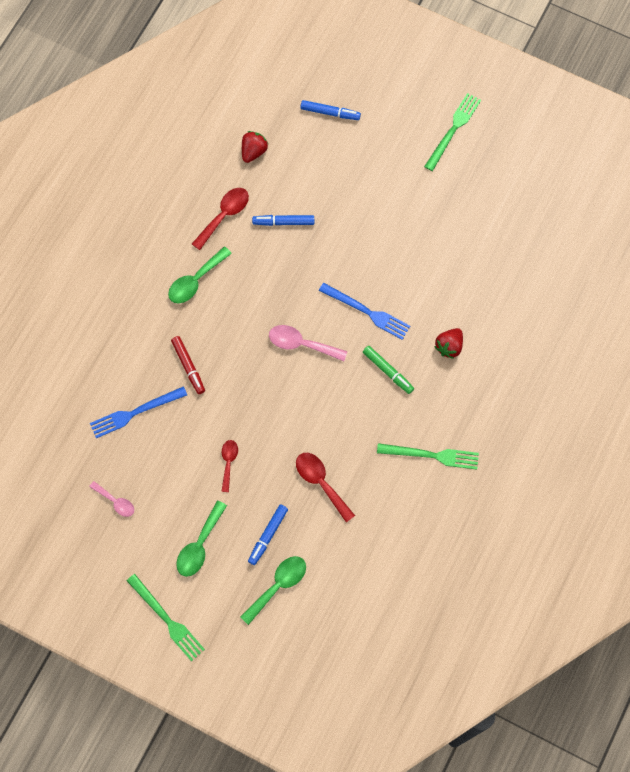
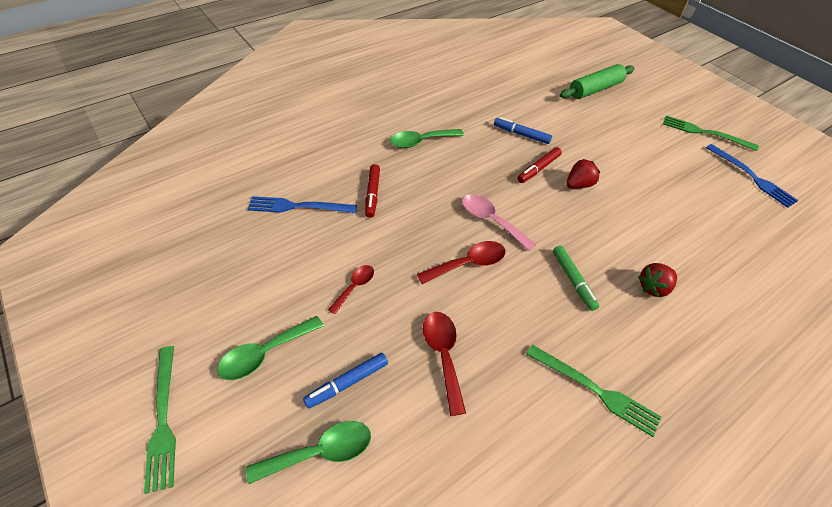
camera: 25 degrees right, 20 degrees down
(115, 502) = (218, 269): pink spoon -> none
(224, 215) = (472, 113): red spoon -> red spoon (468, 263)
(253, 151) = (519, 88): red strawberry -> red strawberry (578, 185)
(317, 261) = (538, 169): none -> red marker
(330, 113) = (595, 89): blue marker -> green rolling pin
(367, 312) = (571, 223): blue fork -> blue fork (751, 177)
(453, 130) = (705, 133): green fork -> green fork turned 120 degrees counterclockwise

